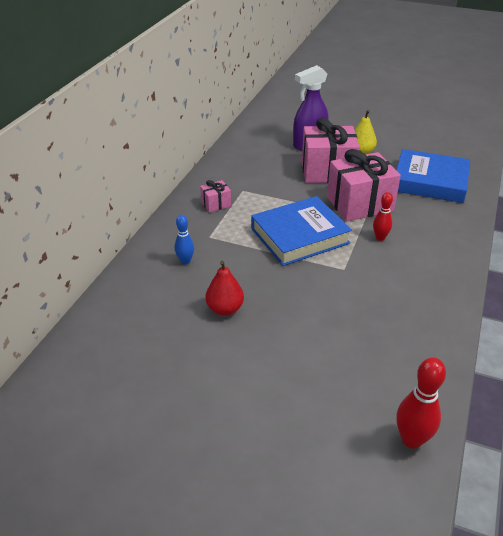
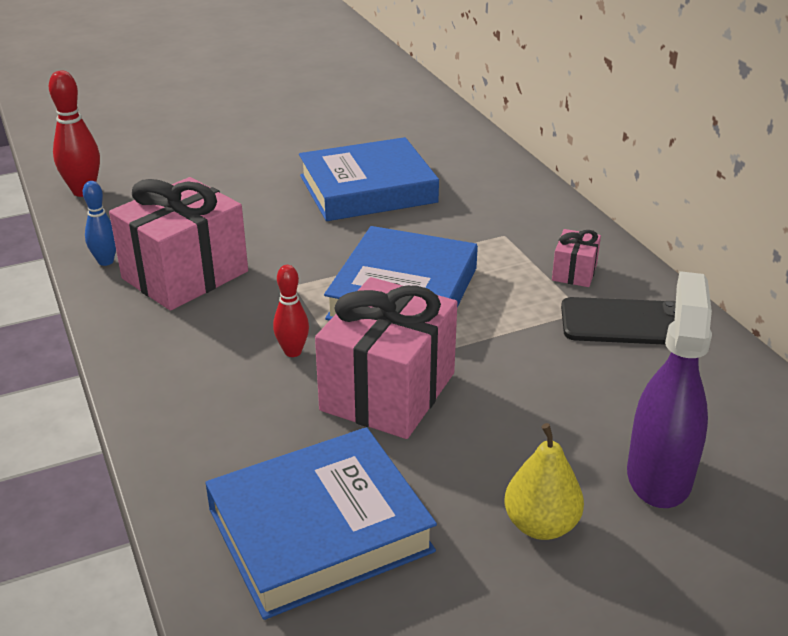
camera: 135 degrees right, 5 degrees down
(185, 261) = (479, 202): blue bowling pin -> blue bowling pin (106, 261)
(225, 309) = (367, 189): red pear -> blue book
(235, 178) = (628, 323): none -> black phone
(327, 171) = (527, 428): pink gift -> pink gift (185, 275)

